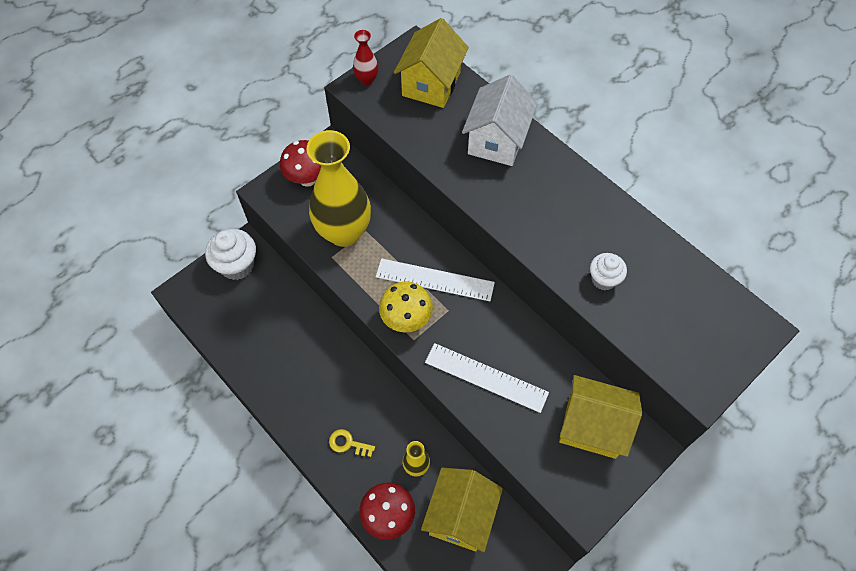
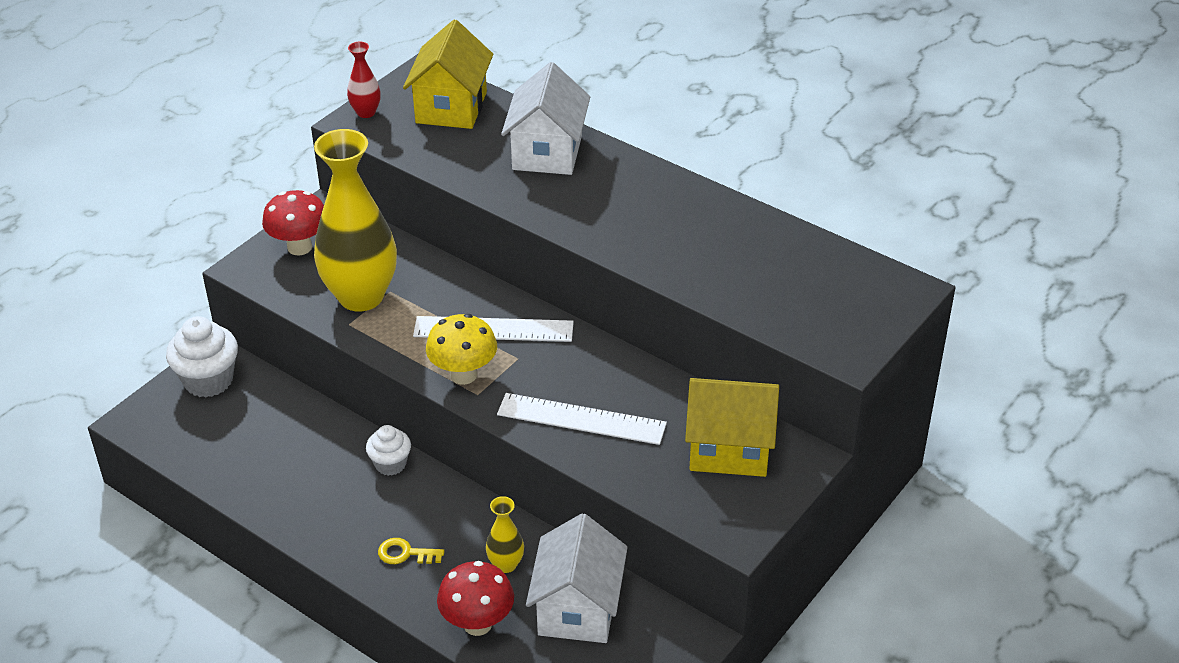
camera: 10 degrees left, 20 degrees down
(460, 516) = (578, 608): yellow house -> white house
(603, 279) = (708, 268): white cupcake -> white cupcake (390, 464)

